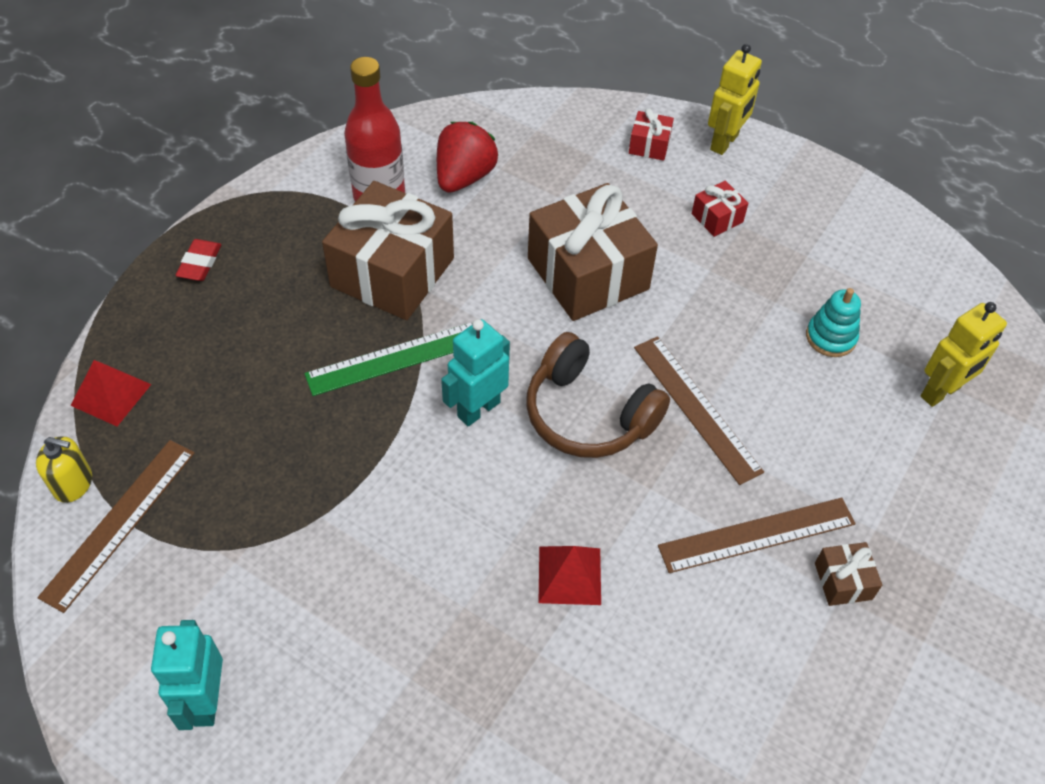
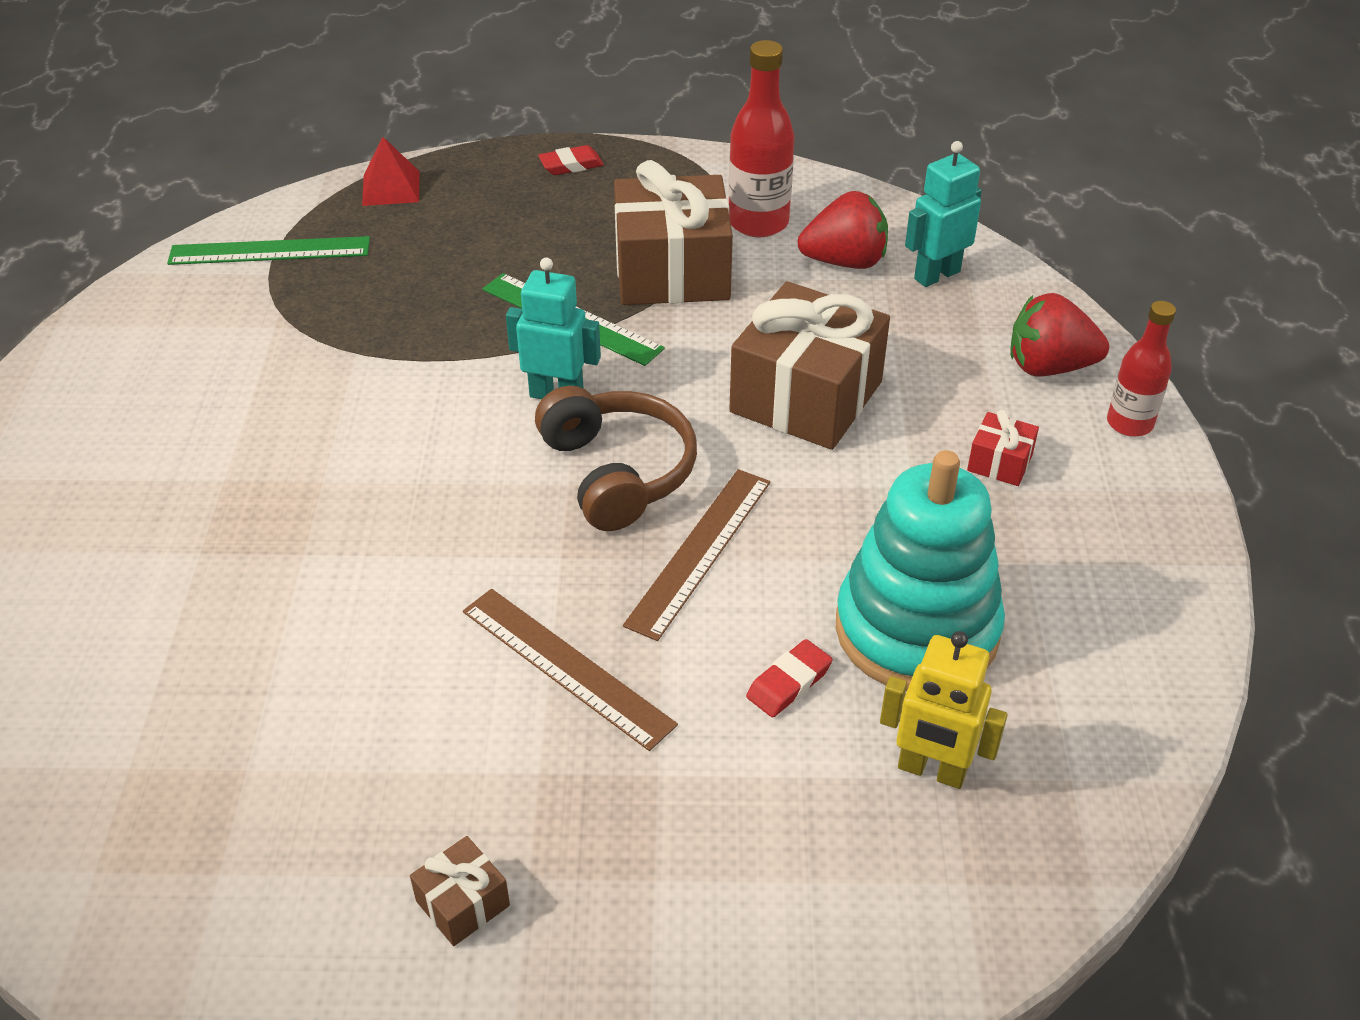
camera: 60 degrees right, 10 degrees down
(73, 483) = (289, 212): yellow soap dispenser -> none
(119, 522) = (269, 251): brown ruler -> green ruler
(206, 701) = (132, 372): turquoise robot -> turquoise robot (936, 275)
(569, 575) = (407, 538): red pyramid -> none
(588, 414) = (617, 472): brown headphones -> brown headphones turned 150 degrees clockwise
(649, 145) = (1049, 367): red gift -> red strawberry
(724, 142) = (1129, 423): yellow robot -> red bottle
(830, 337) = (916, 630): turquoise stacking toy -> turquoise stacking toy, size x2.25
(838, 422) = (789, 683): none -> red eraser
(843, 581) = (559, 768): brown gift -> brown gift (463, 903)

